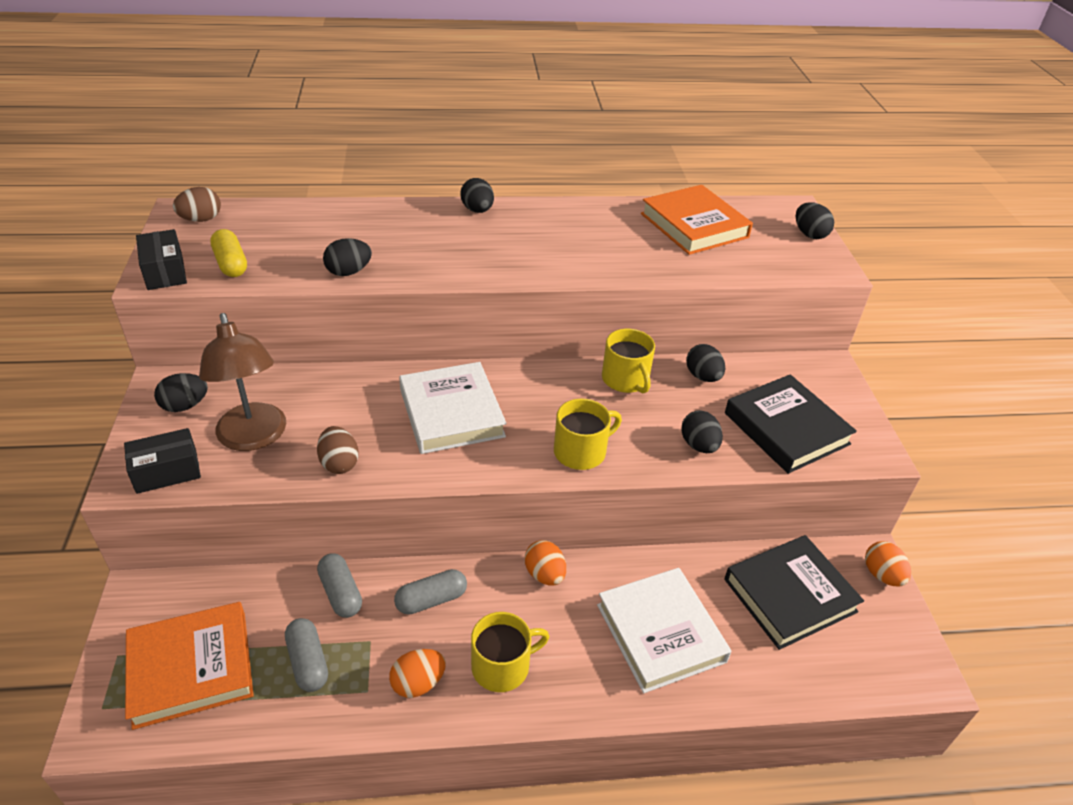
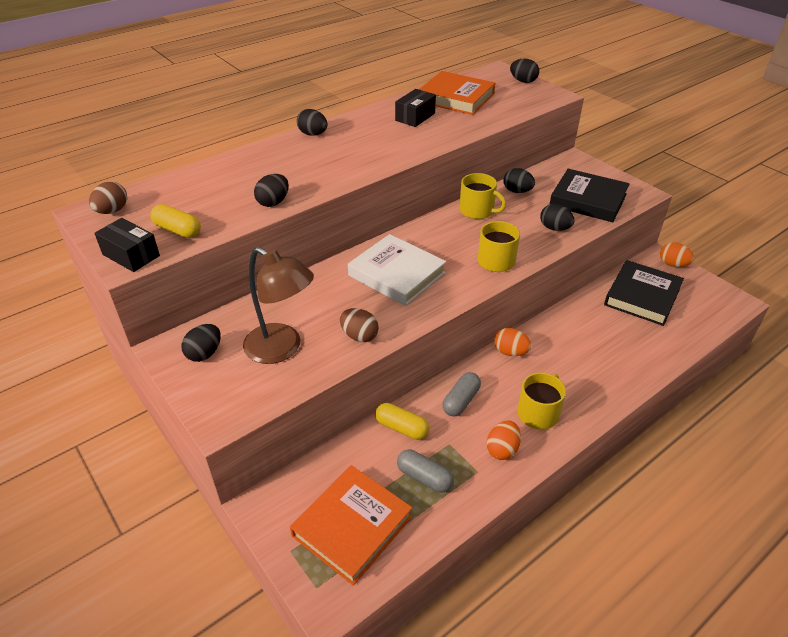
camera: 30 degrees left, 0 degrees up
(167, 471) = (243, 400): black box -> black box (415, 117)
(341, 593) = (401, 428): grey capsule -> yellow capsule
(660, 633) = (601, 349): white book -> none

